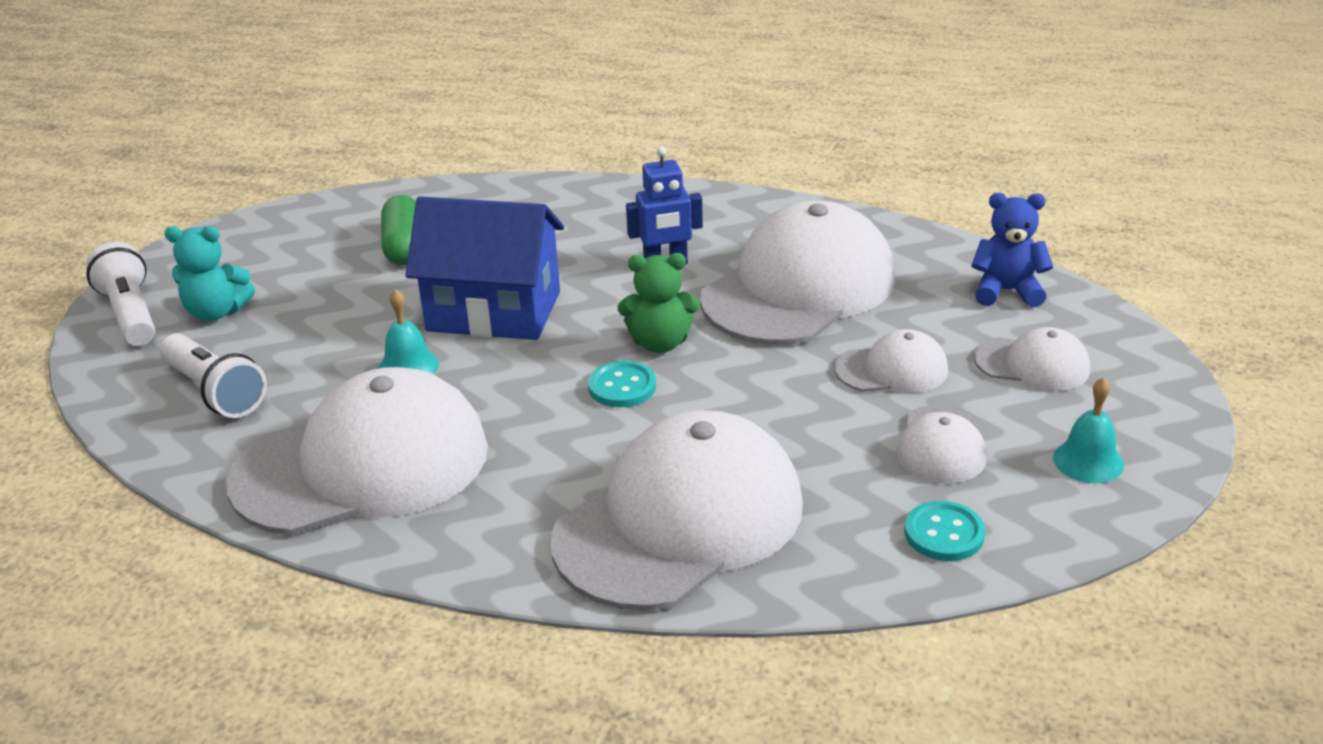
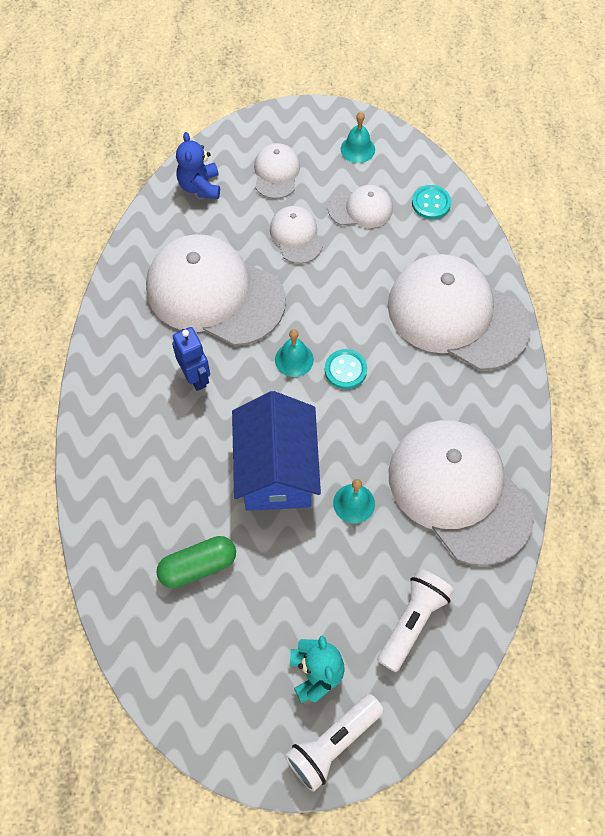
camera: 105 degrees left, 30 degrees up
(660, 343) = (294, 359): green teddy bear -> turquoise bell

